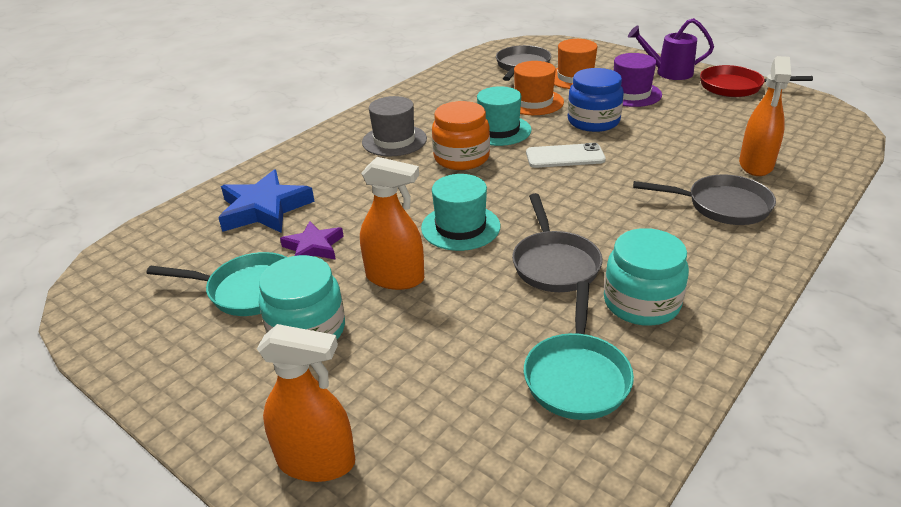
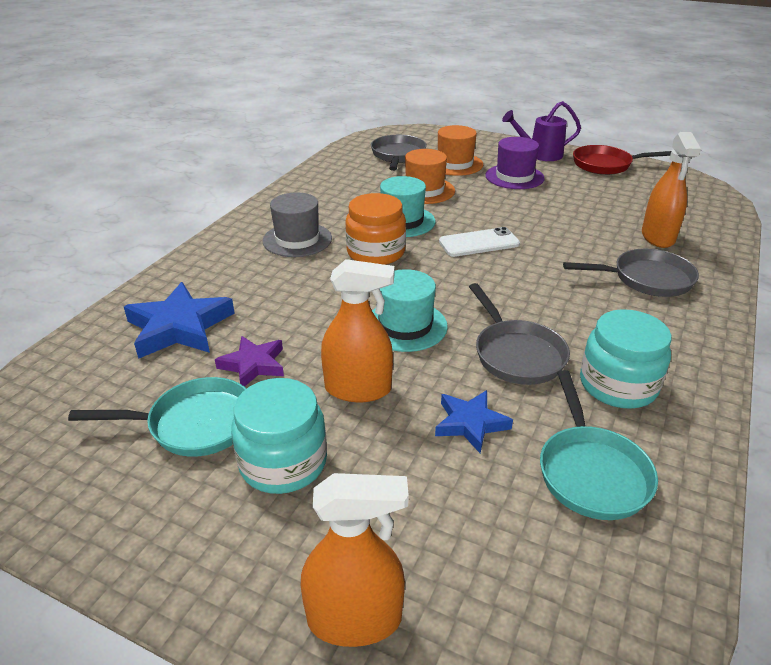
camera: 15 degrees left, 0 degrees up
(483, 319) = (470, 423): none -> blue star
(593, 121) = (491, 206): blue jar -> none

